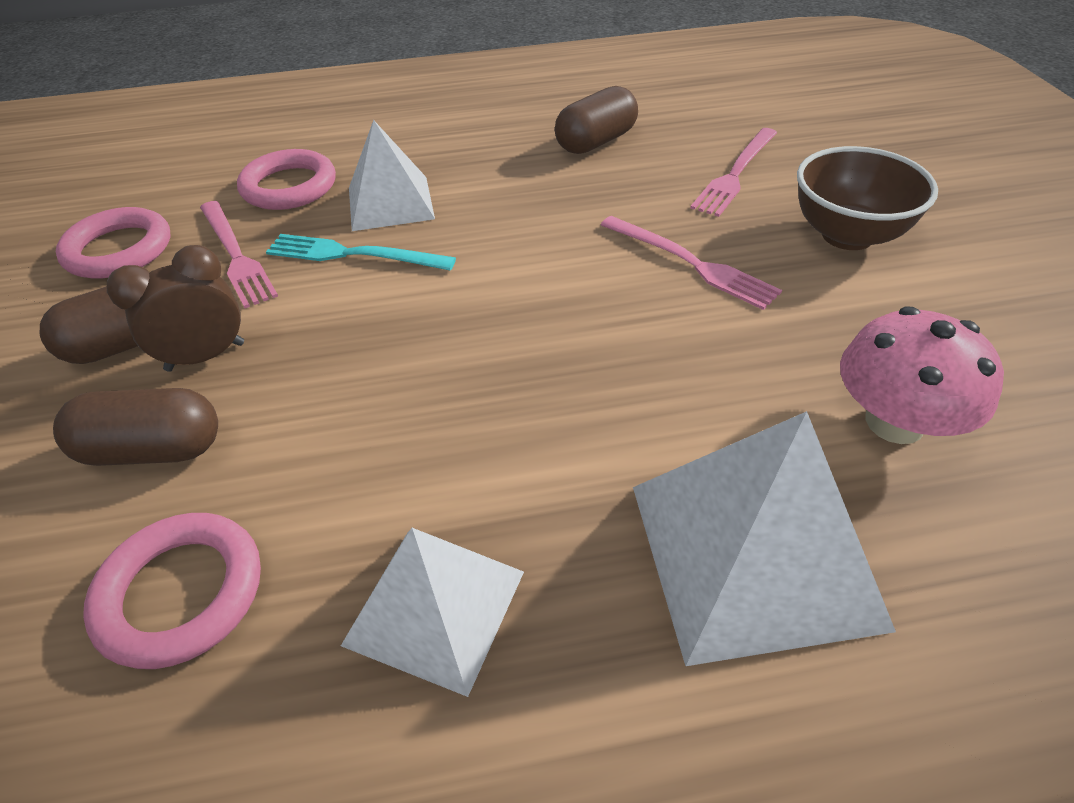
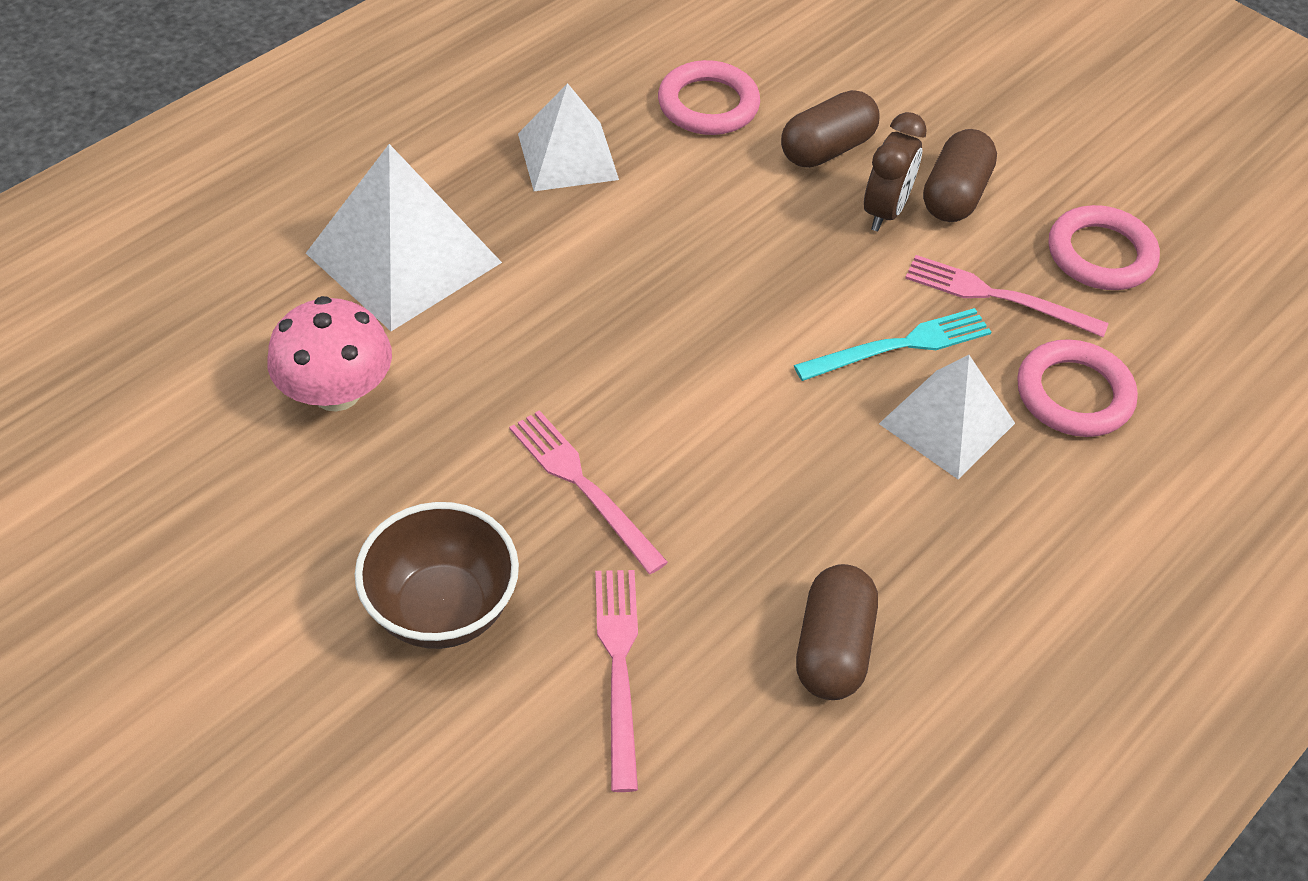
camera: 140 degrees right, 5 degrees up
(691, 263) = (583, 486): pink fork -> pink fork turned 45 degrees clockwise

